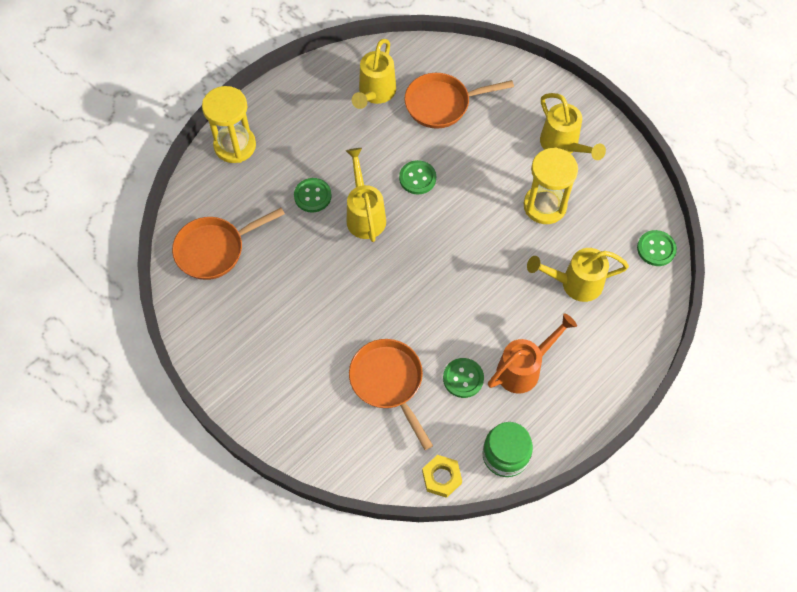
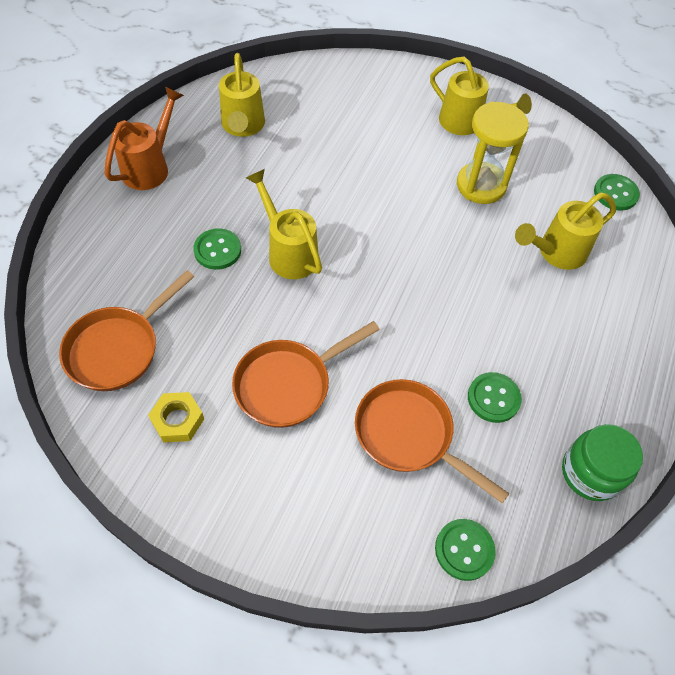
camera: 25 degrees left, 5 degrees down
(235, 145) = (98, 223): yellow hourglass -> none
(417, 178) = (331, 197): green button -> green button (464, 550)
(441, 477) = (532, 531): yellow nut -> yellow nut (177, 420)
(442, 104) = (321, 118): orange pan -> orange pan (288, 384)
(524, 368) = (554, 362): orange watering can -> orange watering can (150, 167)

